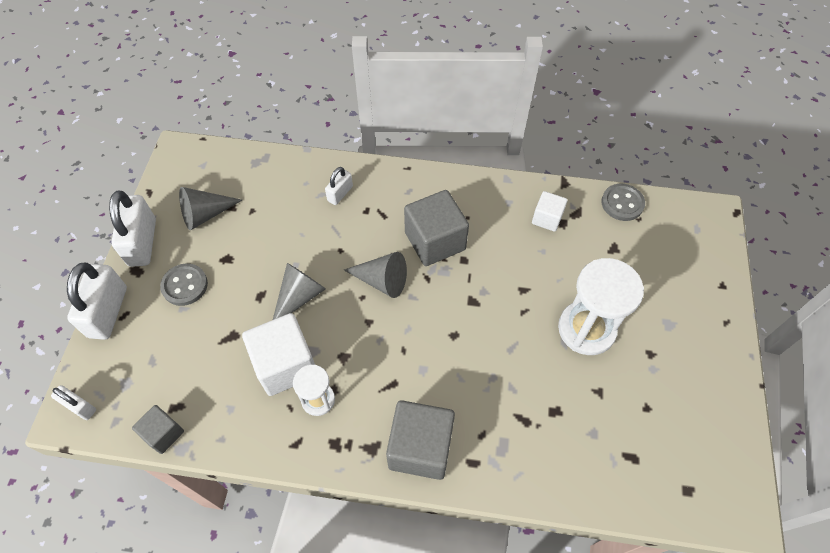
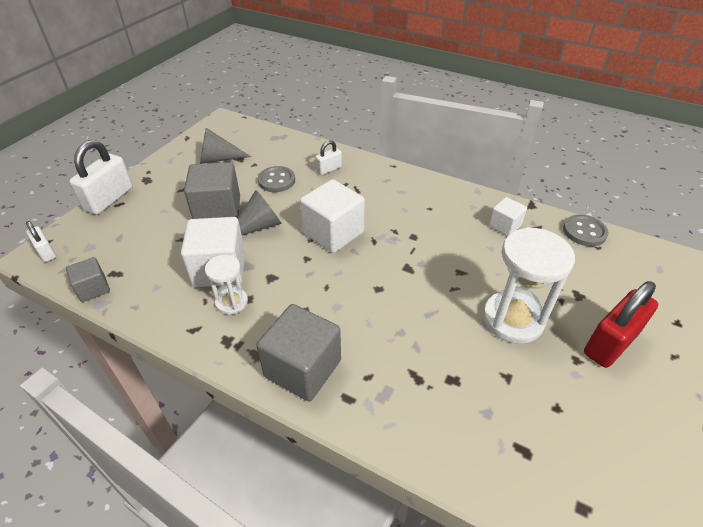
camera: 20 degrees right, 15 degrees down
(142, 242) = (162, 164): white padlock -> none
(185, 285) = (175, 197): grey button -> grey button (276, 181)
(382, 281) = (333, 233): grey cone -> white cube
(435, 241) = (393, 217): grey cube -> grey cube (217, 210)
(673, 326) = (610, 343): none -> red padlock

